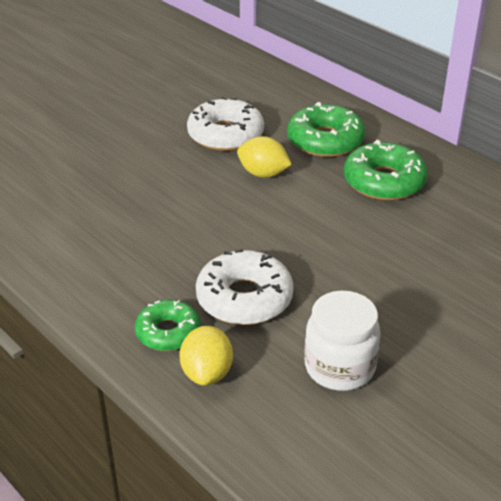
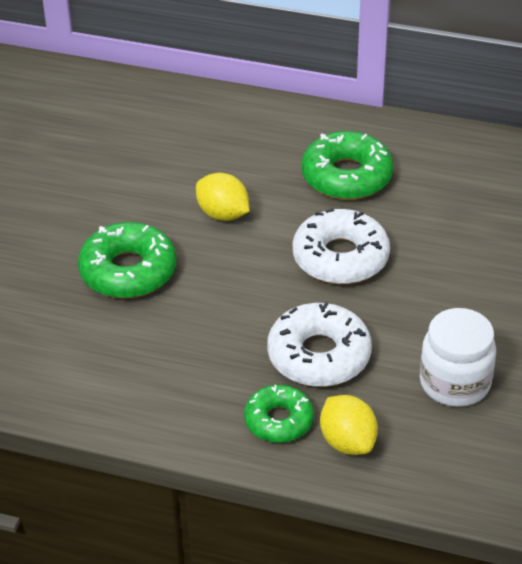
camera: 30 degrees left, 5 degrees up
(225, 135) = (144, 183): white donut -> white donut (340, 257)
(263, 174) = (223, 214): yellow lemon -> yellow lemon turned 45 degrees clockwise
(325, 141) = (252, 151): green donut -> green donut (128, 271)

